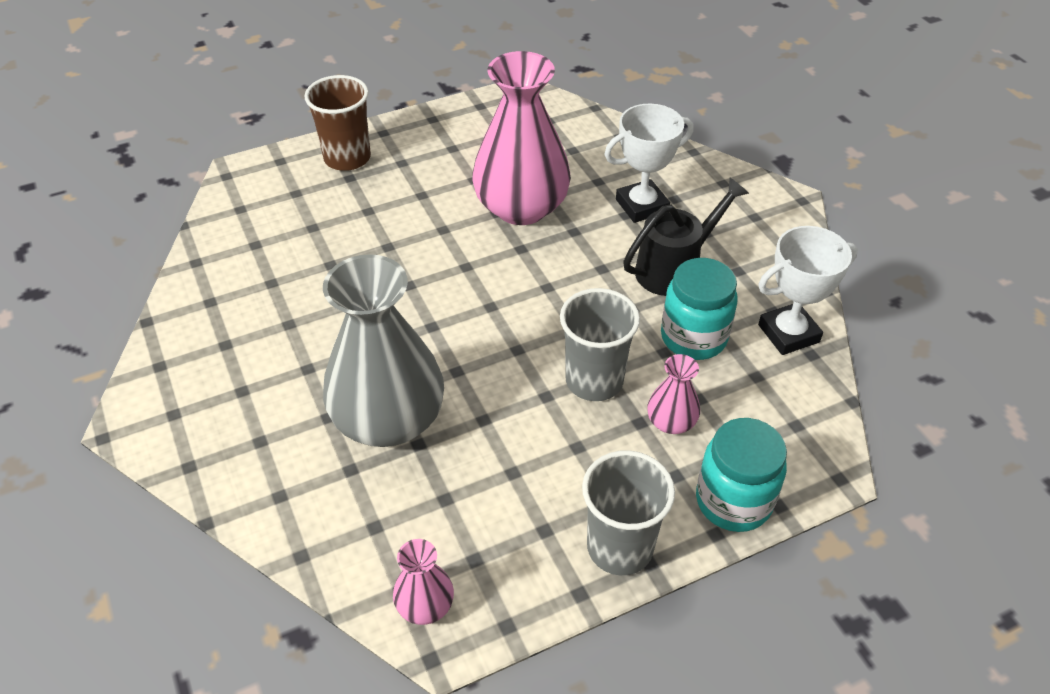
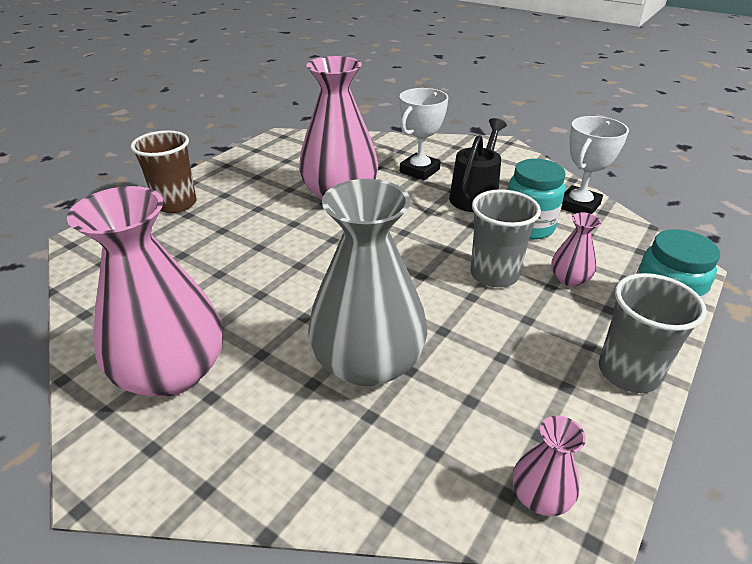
camera: 30 degrees left, 10 degrees down
(228, 352) = (172, 371): none -> pink vase

